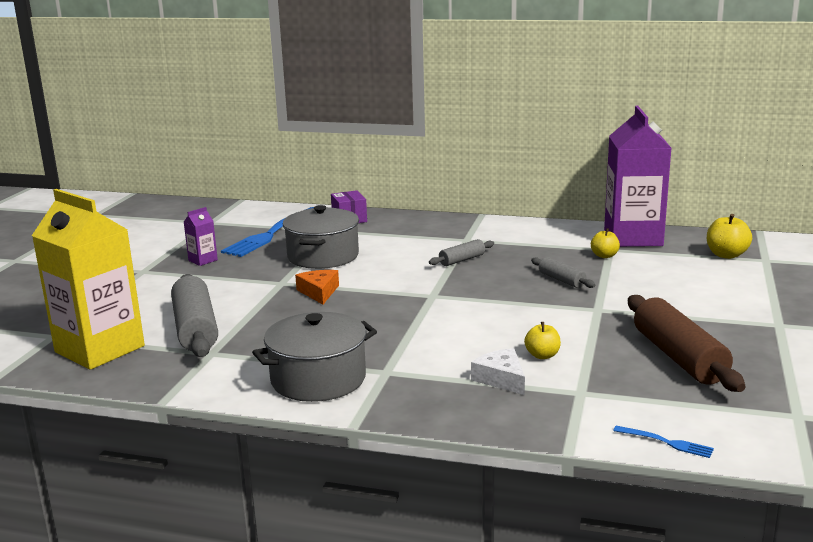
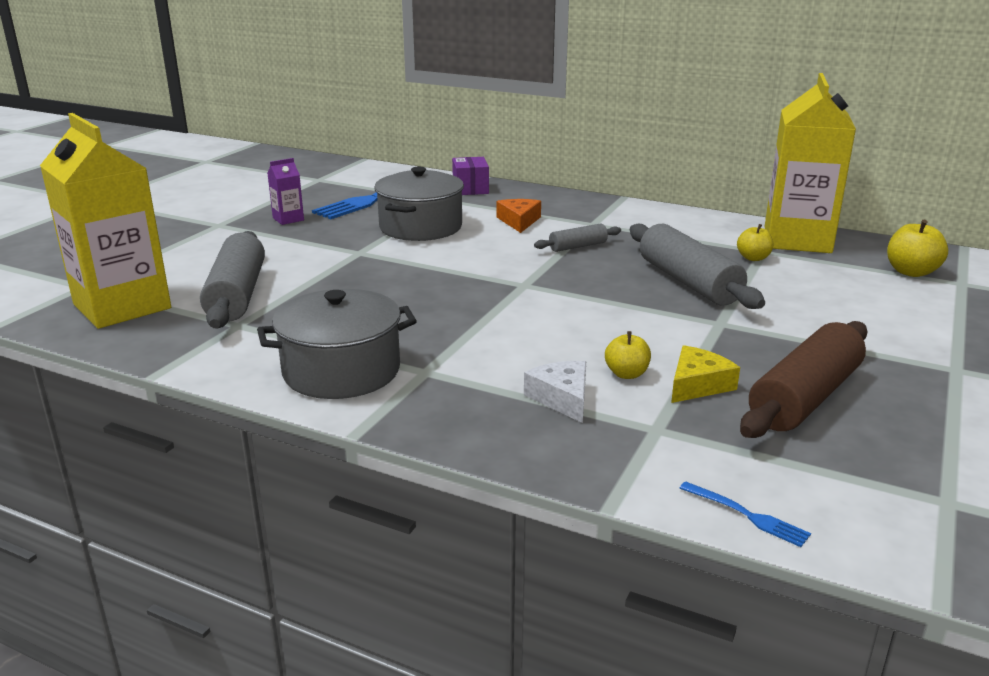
camera: 10 degrees right, 5 degrees up
(319, 292) = (395, 267): orange cheese -> orange cheese (519, 221)
(562, 280) = (688, 282): grey rolling pin -> grey rolling pin, size x1.96
(598, 357) = (697, 385): none -> yellow cheese
(633, 237) = (797, 240): purple carton -> yellow carton
(678, 357) = (804, 397): brown rolling pin -> brown rolling pin turned 45 degrees clockwise

